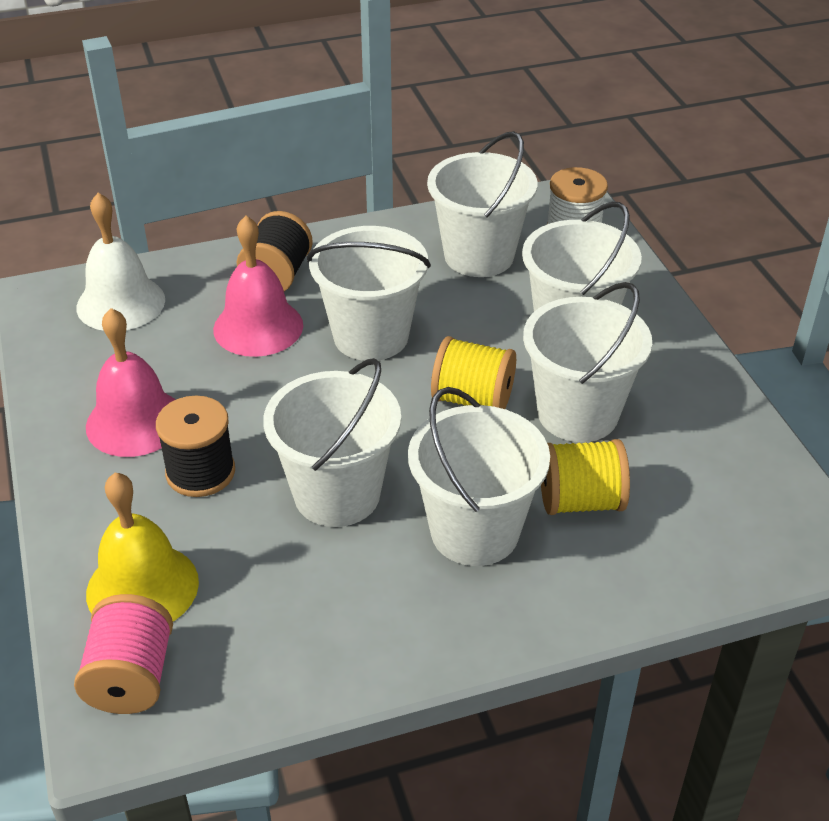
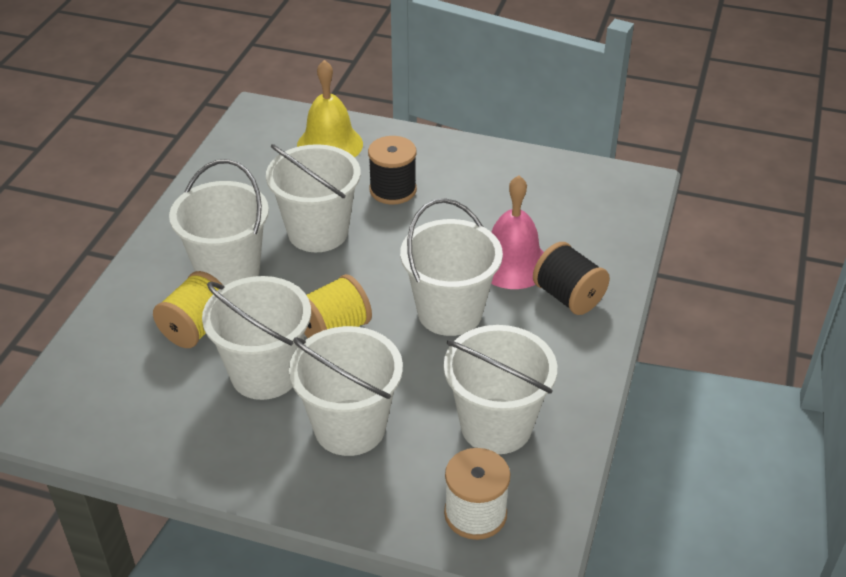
camera: 125 degrees right, 0 degrees up
(121, 303) = (598, 212): white bell -> none
(131, 677) = (278, 125): pink spool -> none
(135, 422) = (463, 181): pink bell -> none

